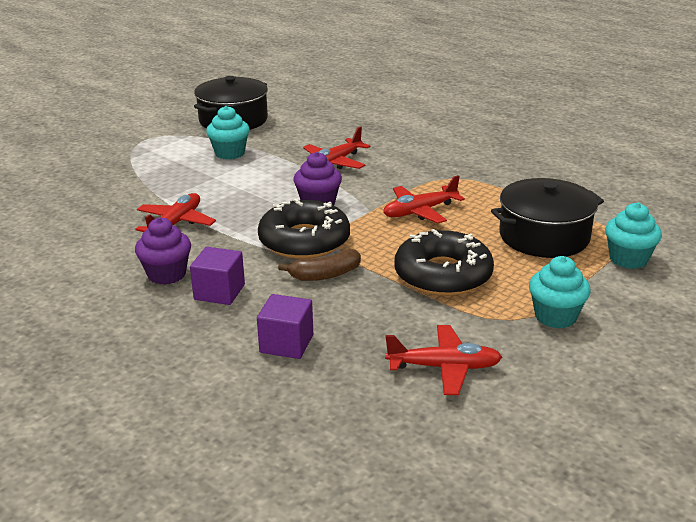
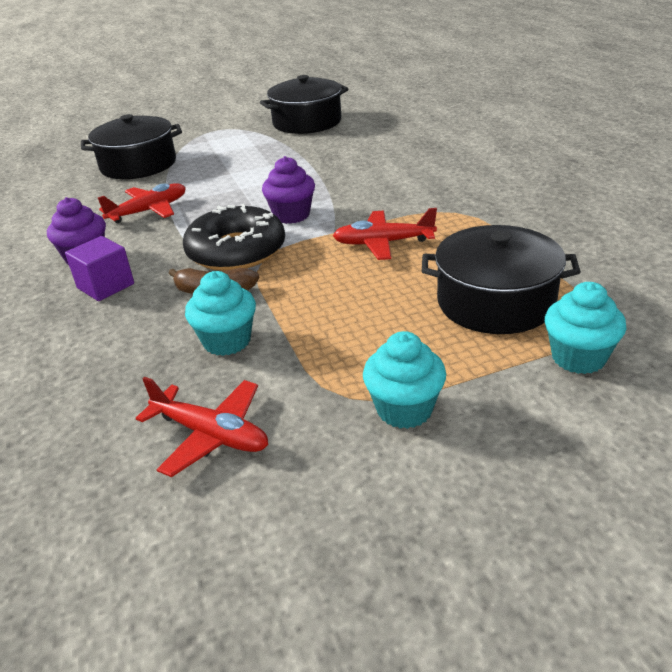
camera: 30 degrees right, 5 degrees up
(105, 184) = (138, 165): none -> black pot
(230, 153) = (269, 152): turquoise cupcake -> turquoise cupcake (227, 341)
(286, 343) = (98, 356): purple cube -> none
(334, 163) = (353, 176): red plane -> none
(443, 275) = (330, 321): black donut -> none

